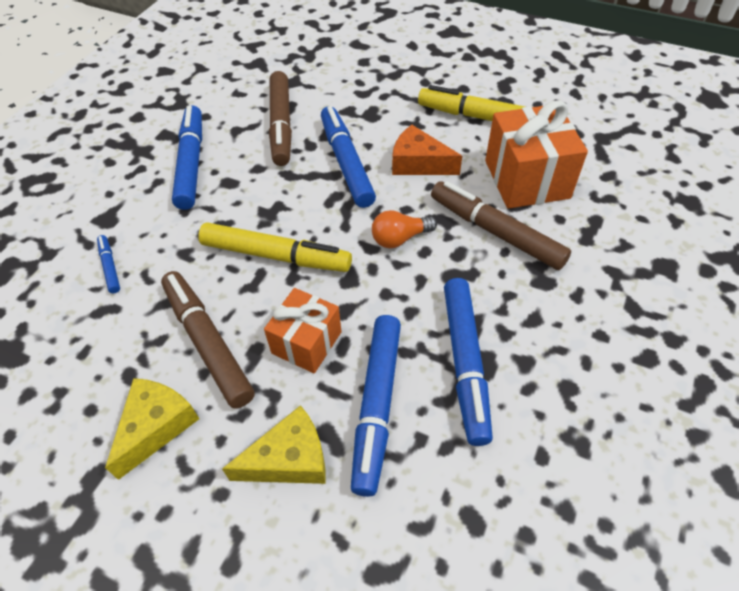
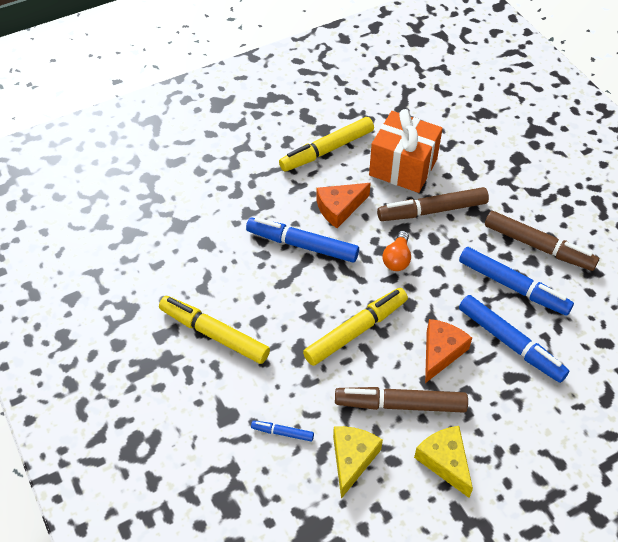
camera: 55 degrees left, 0 degrees up
(191, 163) = (214, 334): blue marker -> yellow marker
(281, 125) = (224, 259): brown marker -> brown marker (538, 246)
(289, 459) = (515, 403): yellow cheese -> yellow cheese (352, 459)
(306, 342) = (441, 352): orange gift -> orange cheese

